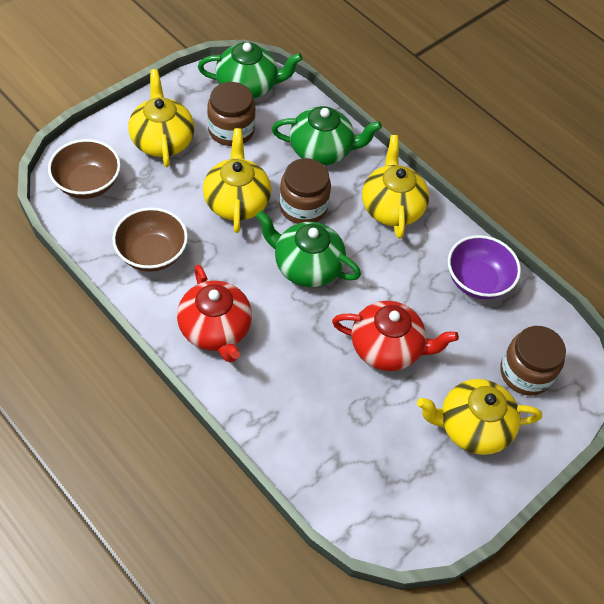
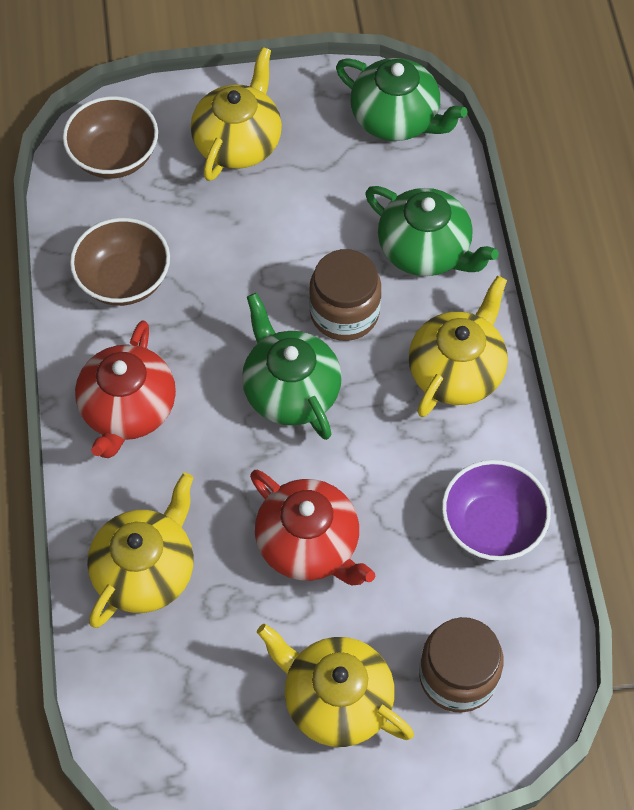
camera: 40 degrees right, 5 degrees up
(231, 130) = (331, 169): brown jar -> none
(237, 201) = (269, 265): yellow teapot -> yellow teapot (146, 570)

